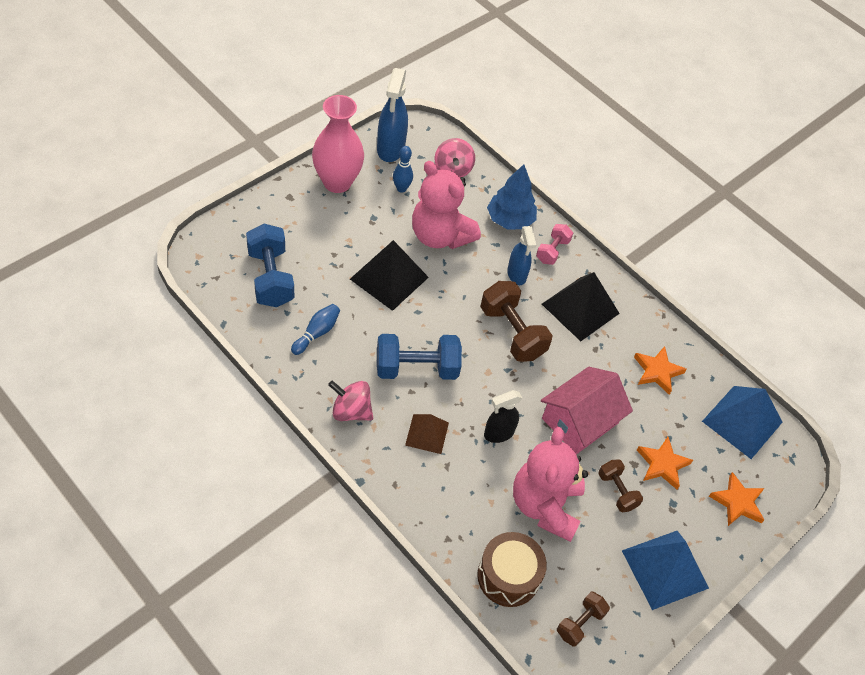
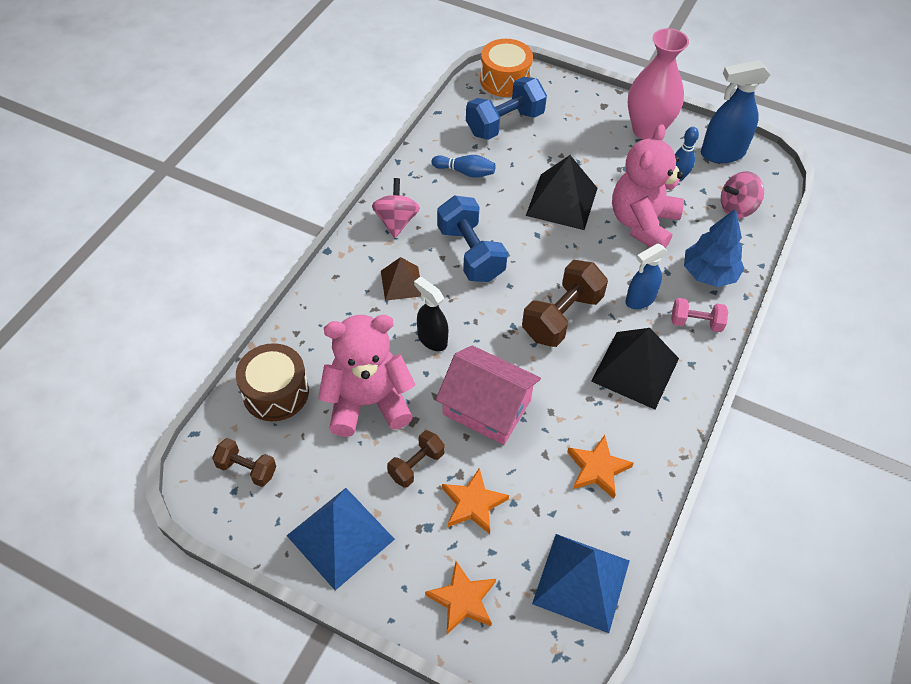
camera: 75 degrees right, 0 degrees up
(211, 253) = (505, 80): none -> orange drum

